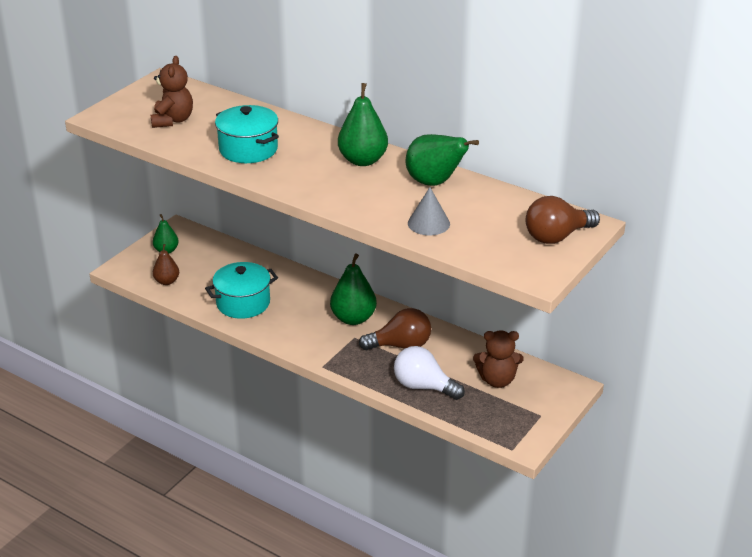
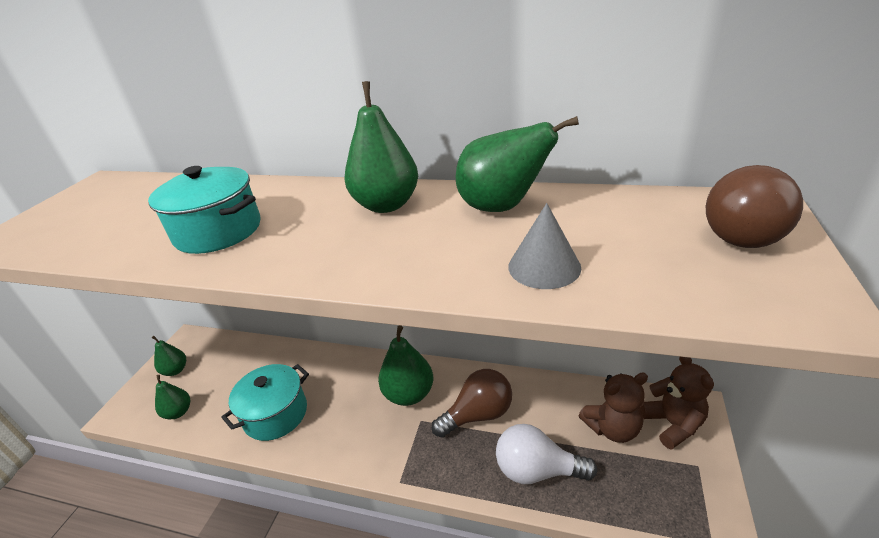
camera: 15 degrees left, 0 degrees up
(167, 281) = (178, 412): brown pear -> green pear
(172, 120) = (105, 221): brown teddy bear -> brown teddy bear (672, 424)

